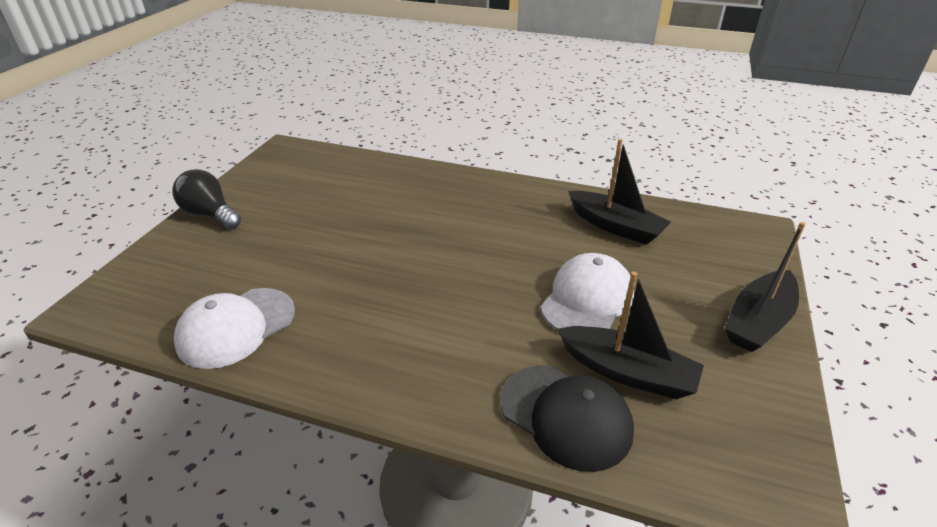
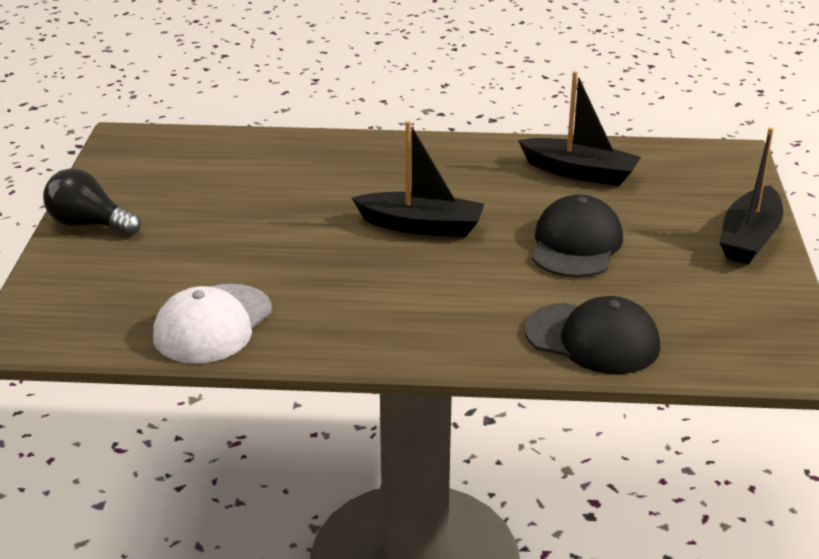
camera: 15 degrees left, 5 degrees down
(587, 299) = (576, 244): white cap -> black cap
(627, 372) = (638, 298): black boat -> black boat (421, 226)

